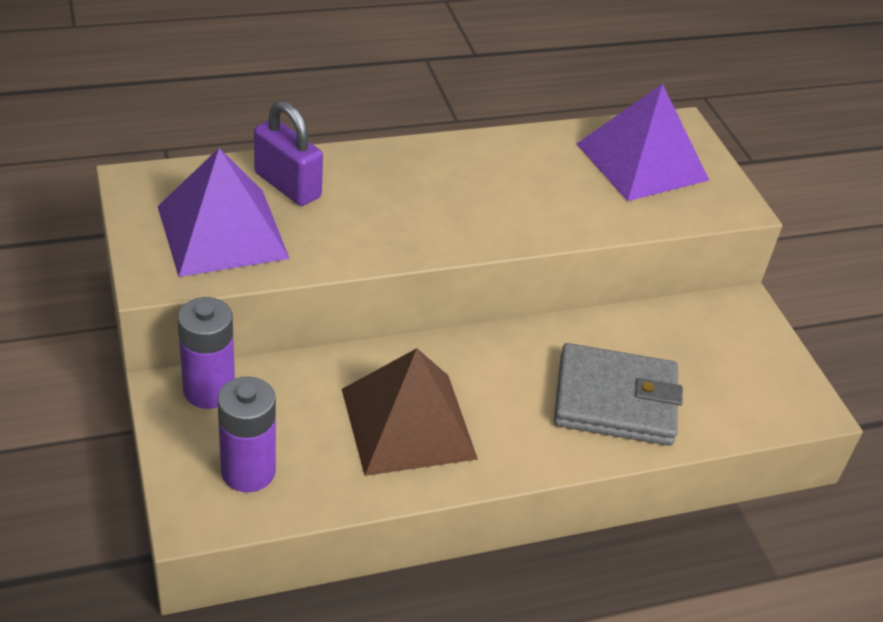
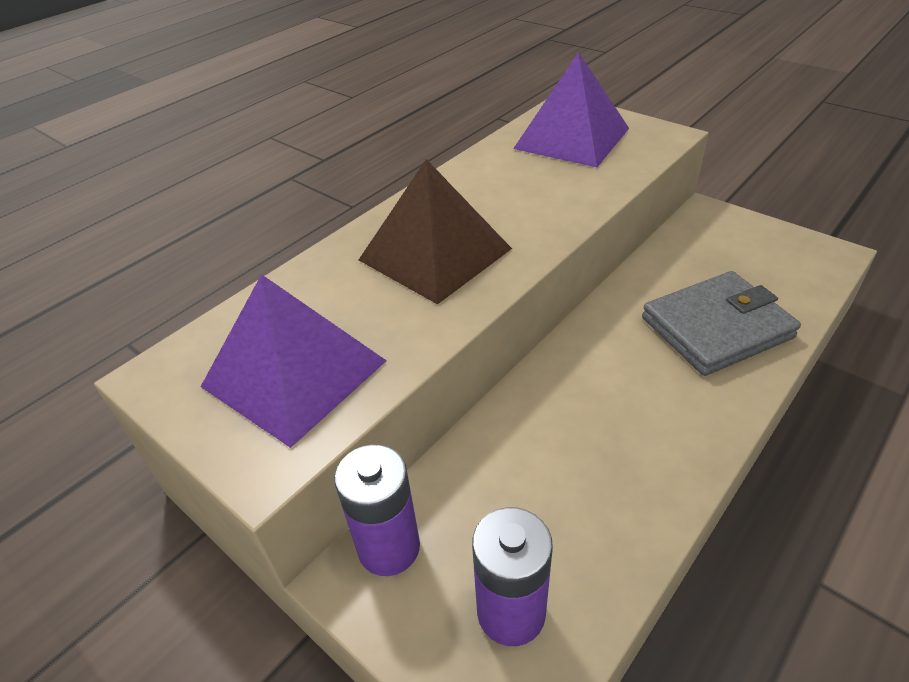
camera: 25 degrees left, 0 degrees up
(287, 185) = (317, 295): purple padlock -> none
(408, 423) = (596, 453): brown pyramid -> brown pyramid (435, 254)

